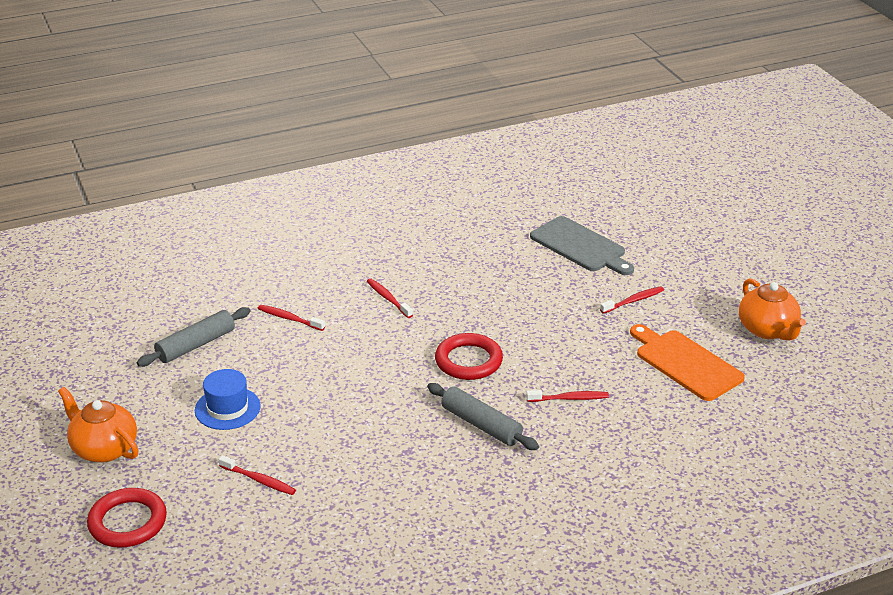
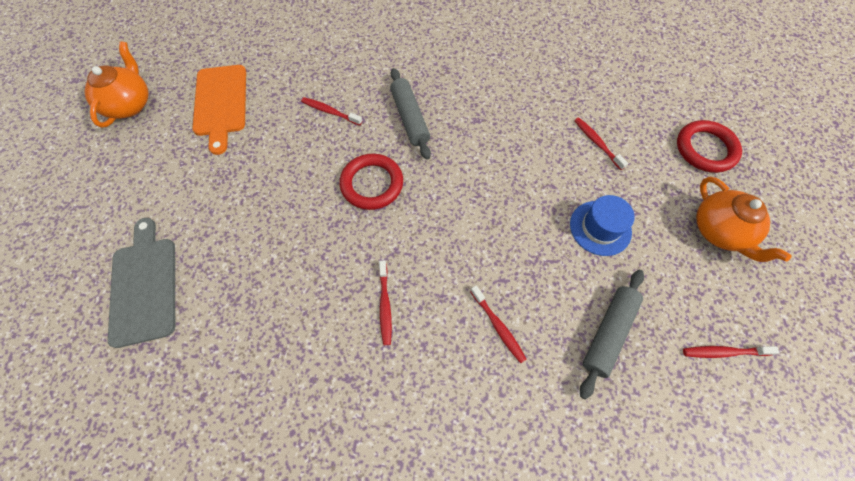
camera: 150 degrees left, 30 degrees up
(196, 345) = (608, 333): grey rolling pin -> grey rolling pin turned 45 degrees counterclockwise
(633, 301) = (183, 184): red toothbrush -> red toothbrush (724, 352)

